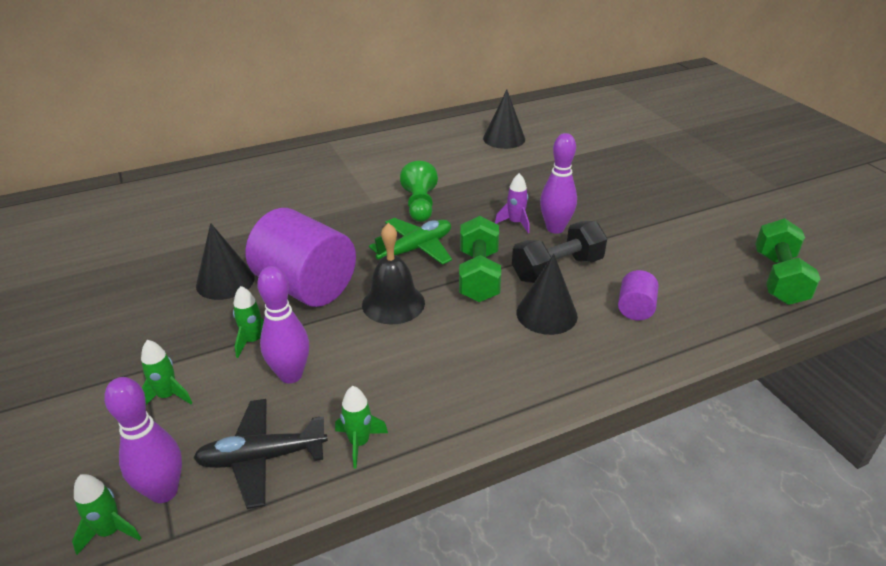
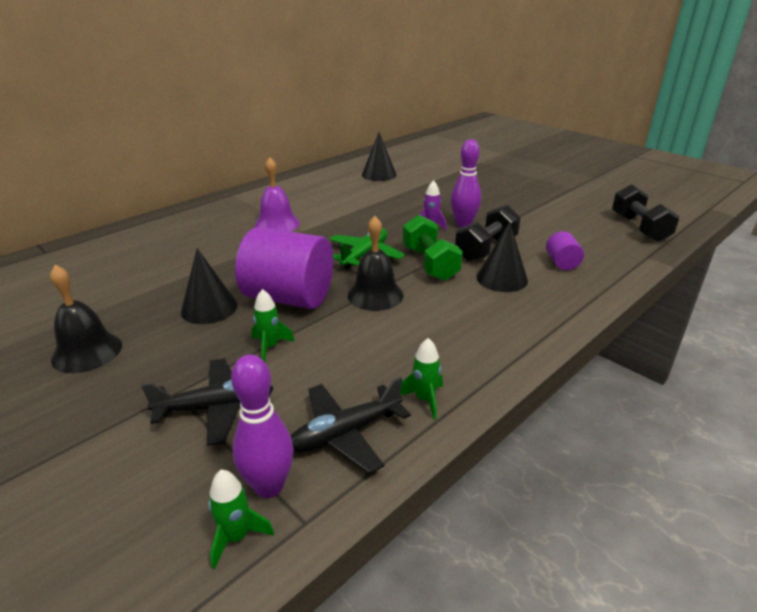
camera: 20 degrees left, 5 degrees down
(97, 305) = (87, 352): none -> black bell
(168, 396) = (216, 408): green rocket -> black plane
(291, 375) = (324, 364): purple bowling pin -> none
(350, 189) = (277, 224): none -> purple bell
(420, 205) = (345, 226): green pawn -> none
(779, 278) = (639, 228): green dumbbell -> black dumbbell

